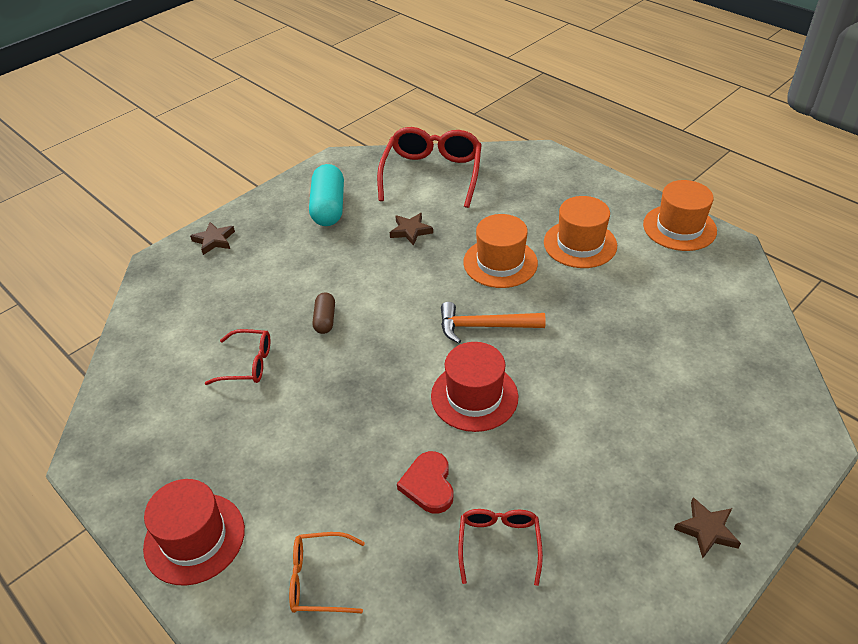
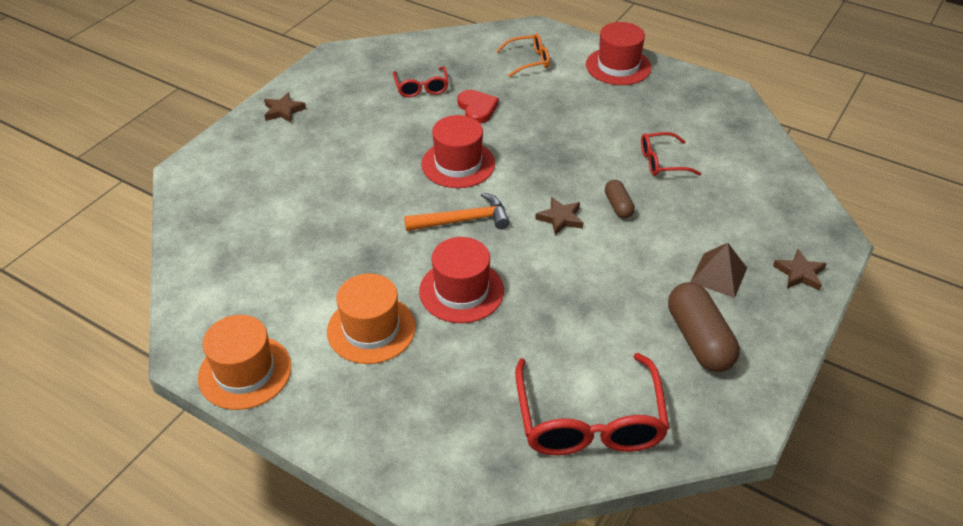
camera: 165 degrees right, 0 degrees up
(279, 248) = (718, 275): none -> brown pyramid
(328, 207) = (699, 339): turquoise capsule -> brown capsule
(410, 231) = (579, 319): brown star -> brown star (560, 218)
(500, 262) = (461, 291): orange hat -> red hat

